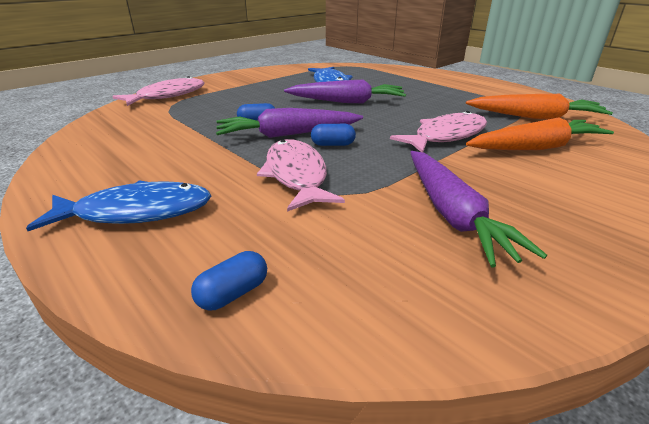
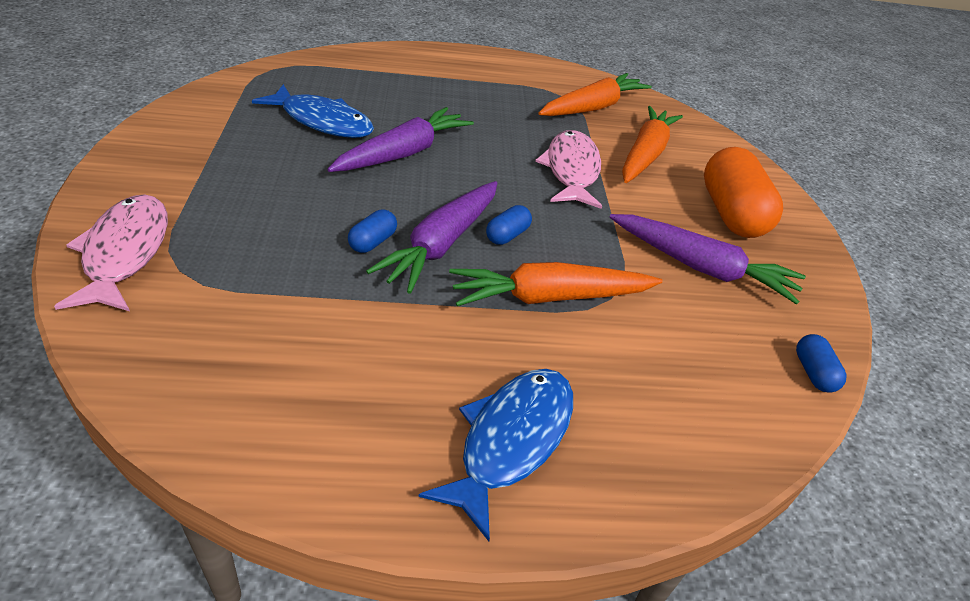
camera: 55 degrees left, 10 degrees up
(233, 293) = (710, 439): blue capsule -> blue capsule (813, 373)
(296, 175) = (549, 297): pink fish -> orange carrot
(563, 202) = (731, 214): none -> orange capsule

